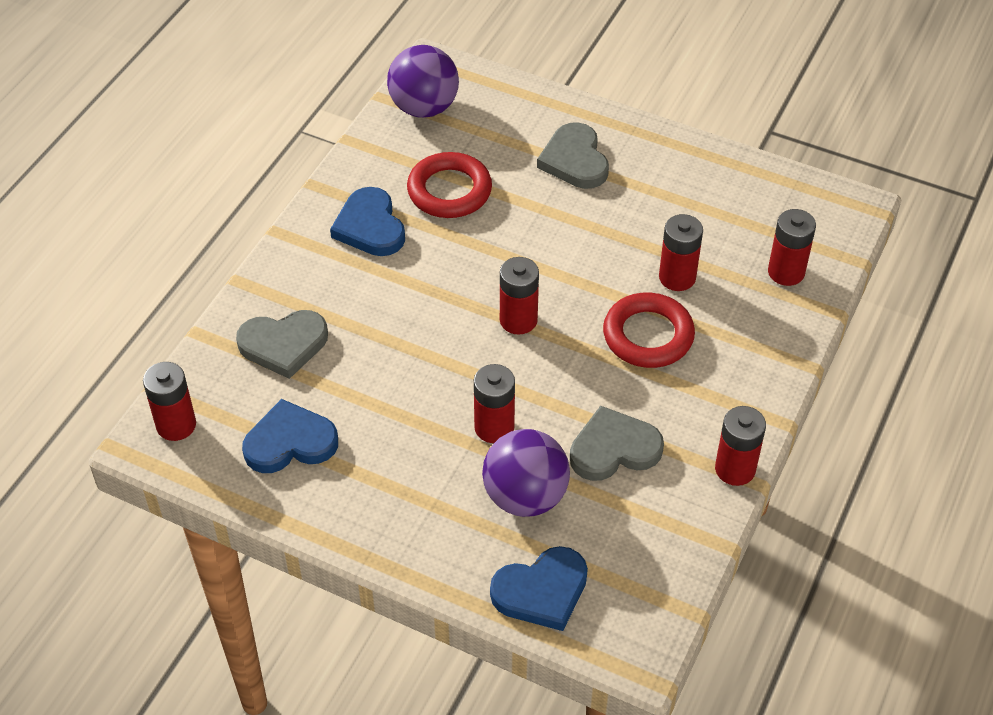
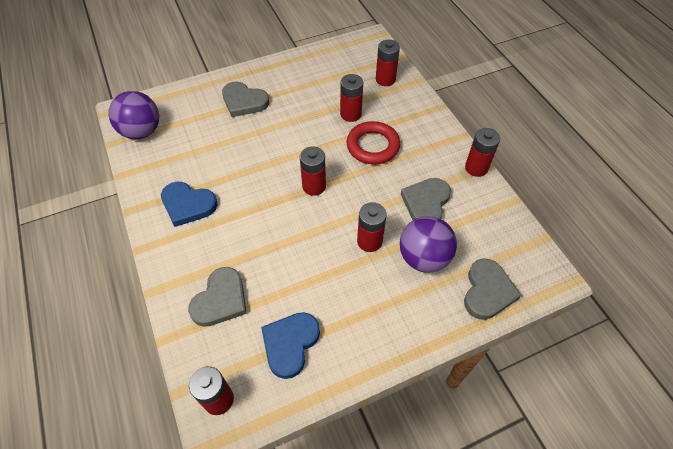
camera: 50 degrees left, 5 degrees up
(449, 191) = (205, 158): red ring -> none
(541, 591) = (487, 291): blue heart -> grey heart

